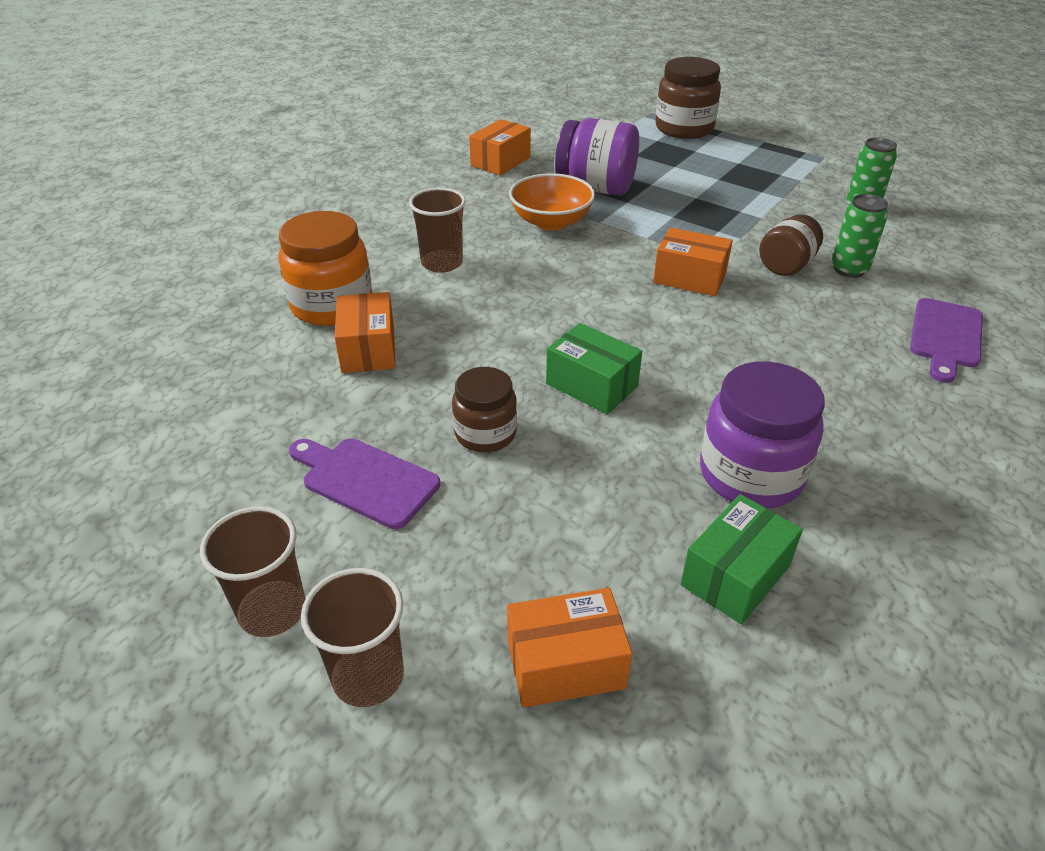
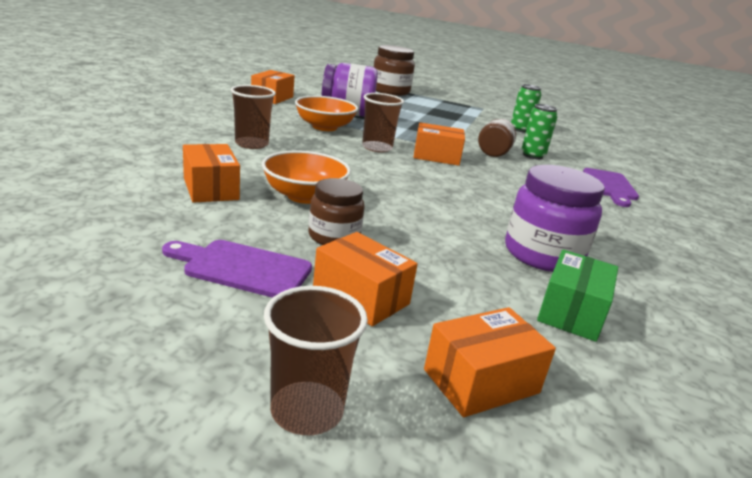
camera: 20 degrees left, 15 degrees down
(272, 611) = (185, 368): brown cup -> brown cup (377, 148)
(332, 305) = (168, 164): orange jar -> none
(475, 361) = (304, 196): none -> orange bowl
(480, 531) = (361, 297): none -> orange box
(592, 385) = (401, 209): green box -> none

